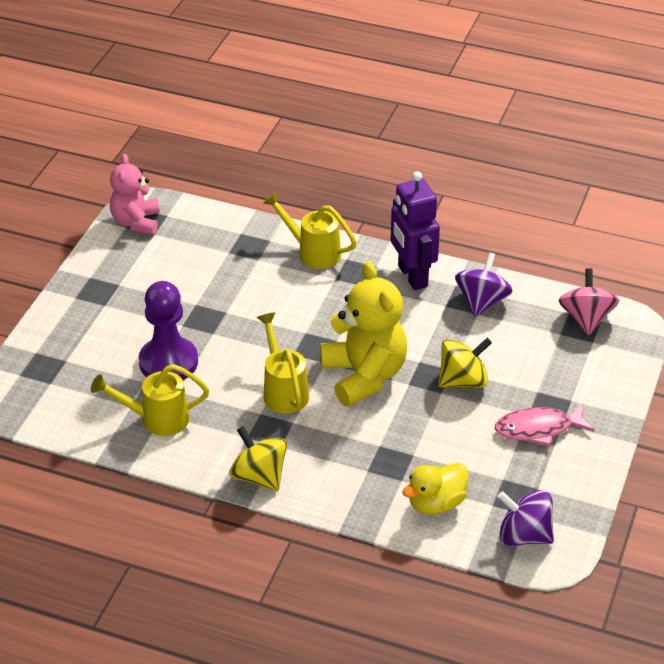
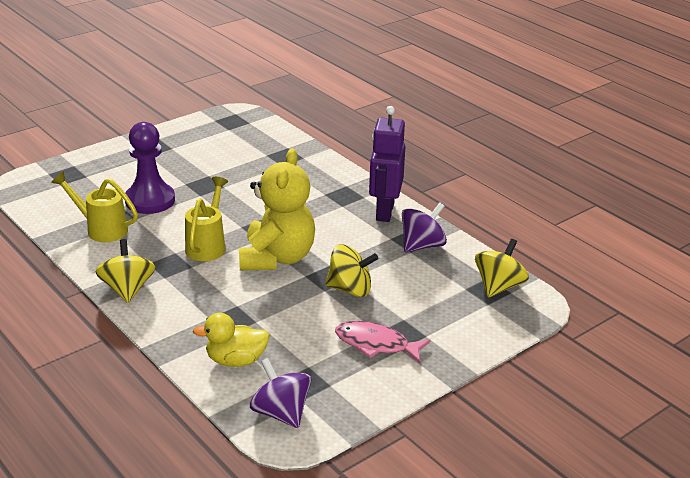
camera: 30 degrees right, 10 degrees down
(136, 222) = (224, 120): pink teddy bear -> none
(312, 252) = (326, 174): yellow watering can -> none
(586, 319) = (499, 286): pink spinning top -> yellow spinning top

